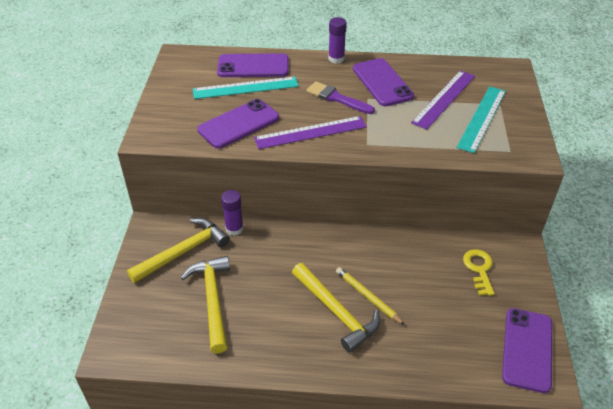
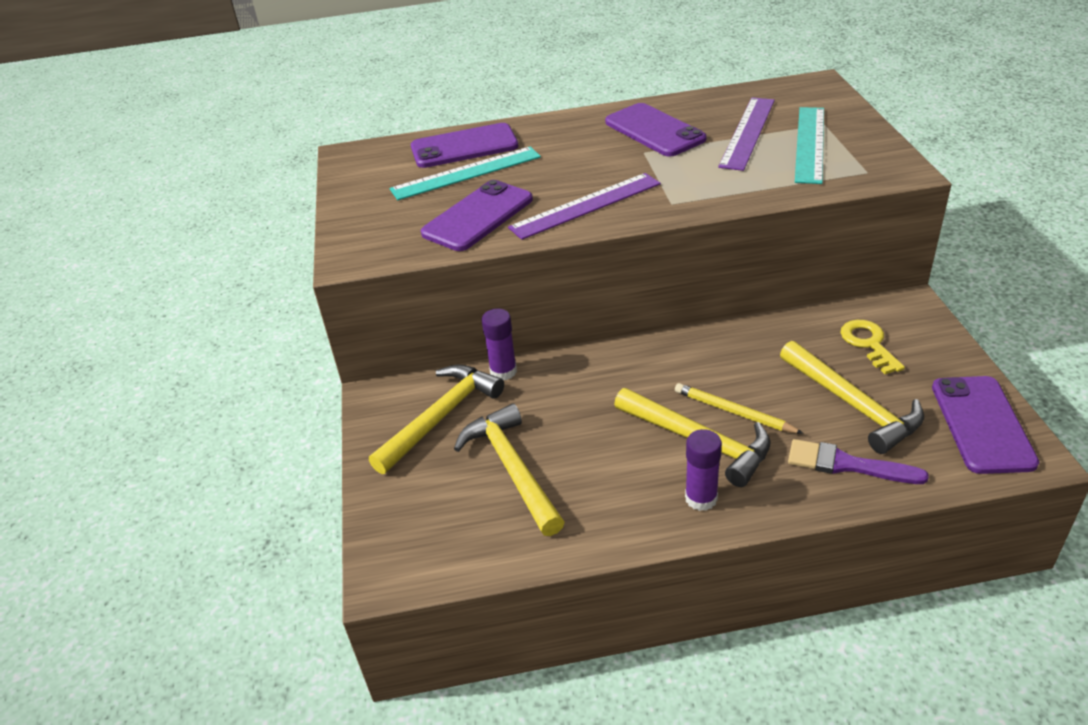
camera: 10 degrees left, 5 degrees down
(336, 59) = (577, 116): purple glue stick -> purple glue stick (701, 498)
(337, 98) = (601, 160): purple brush -> purple brush (847, 464)
(448, 312) = (853, 405): none -> yellow hammer

